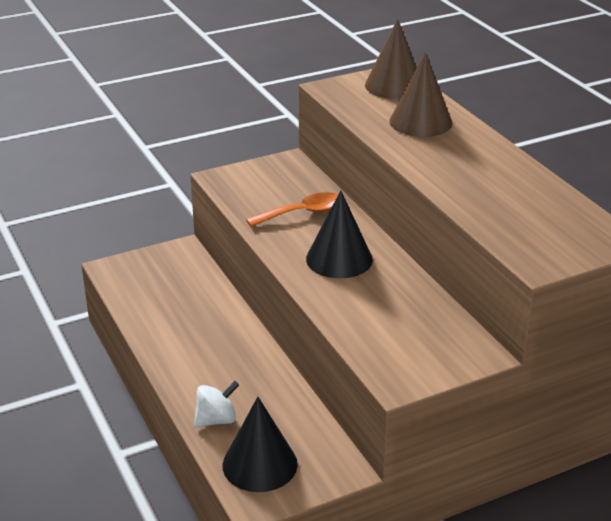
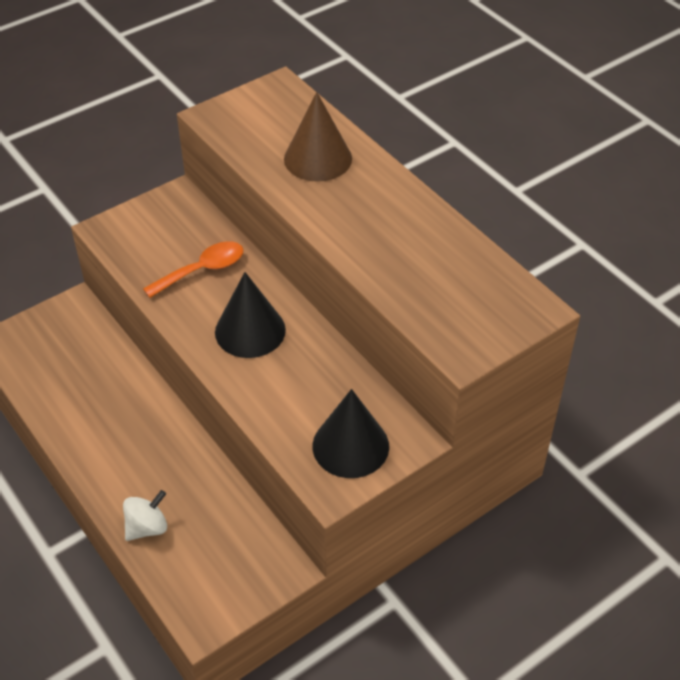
camera: 10 degrees left, 15 degrees up
(260, 464) = (200, 576): black cone -> black cone (350, 446)
(394, 86) = (282, 105): brown cone -> none

